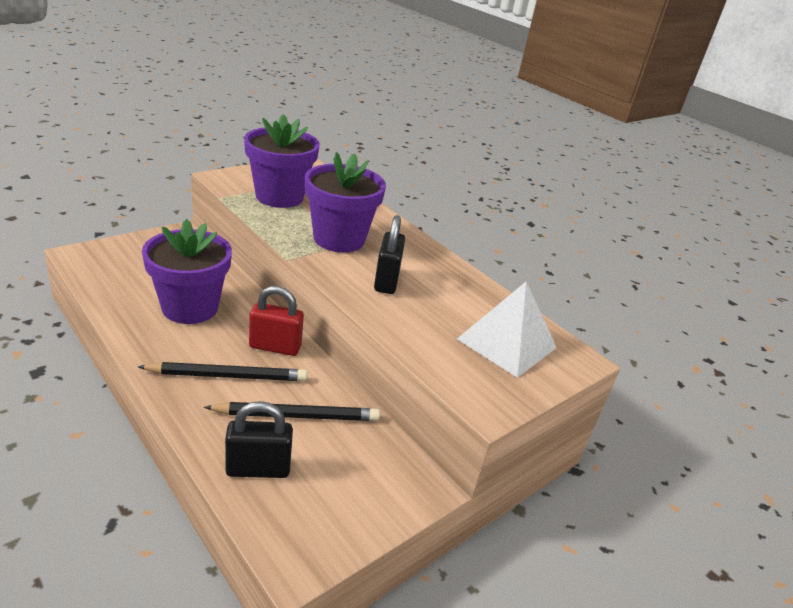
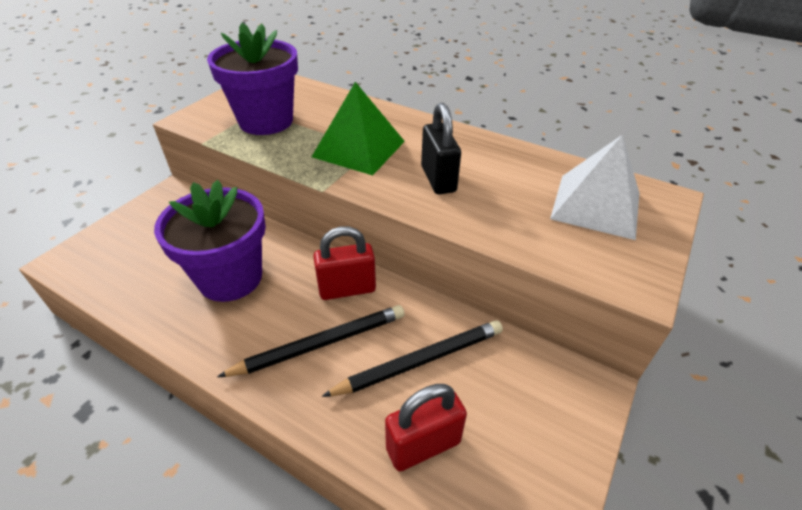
camera: 15 degrees left, 10 degrees up
(258, 469) = (423, 445): black padlock -> red padlock
(339, 239) = (359, 148): purple flower pot -> green pyramid

